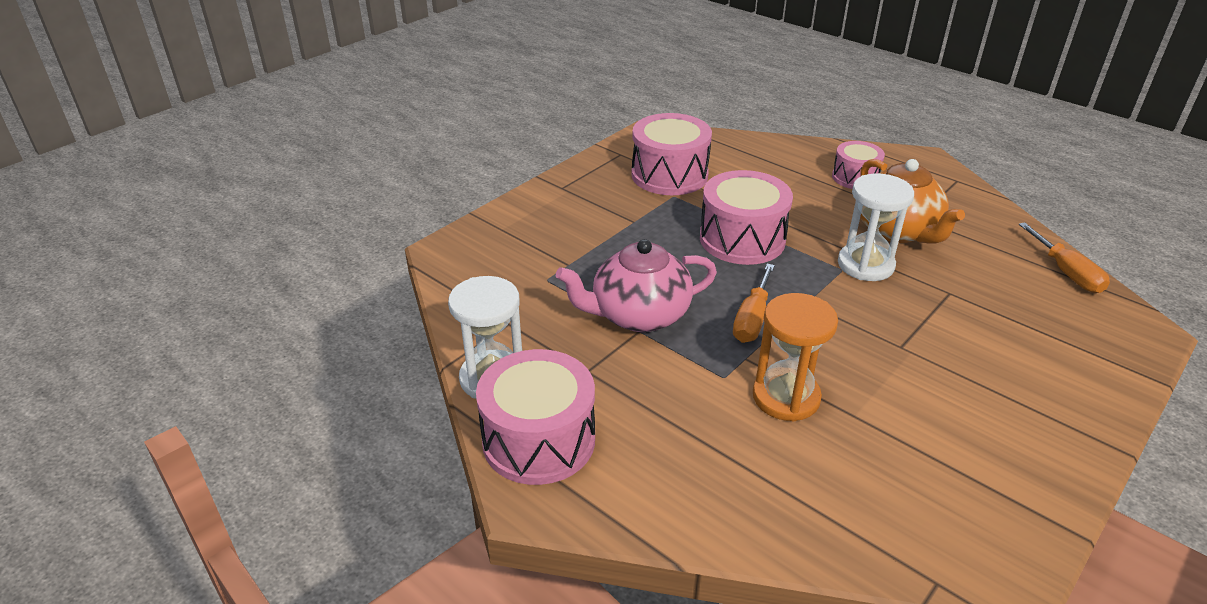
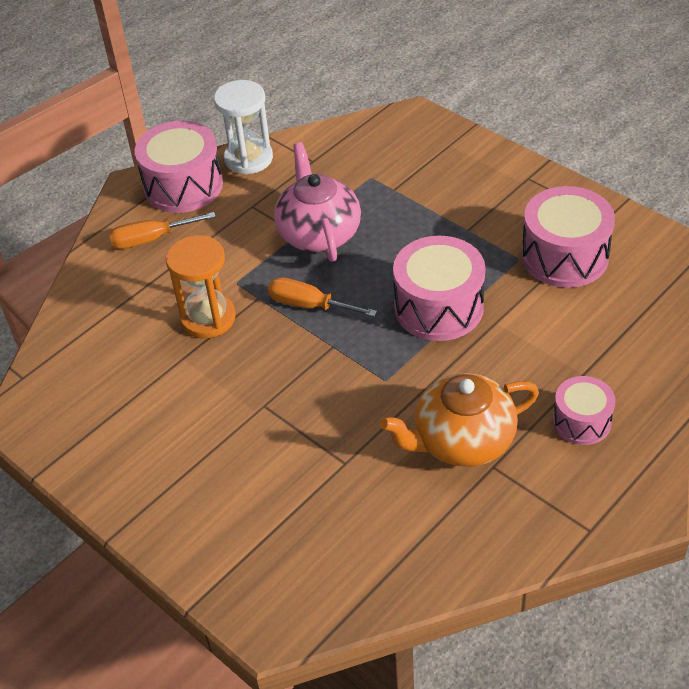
camera: 95 degrees right, 10 degrees up
(865, 265) = (394, 400): white hourglass -> none
(1066, 272) = (380, 586): orange screwdriver -> orange screwdriver (151, 239)

